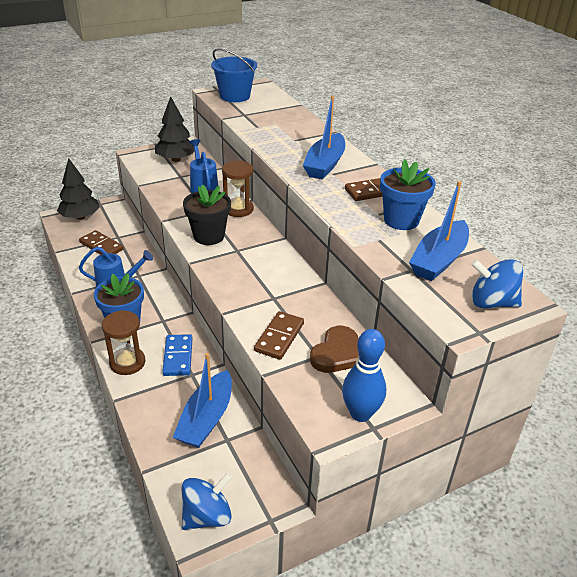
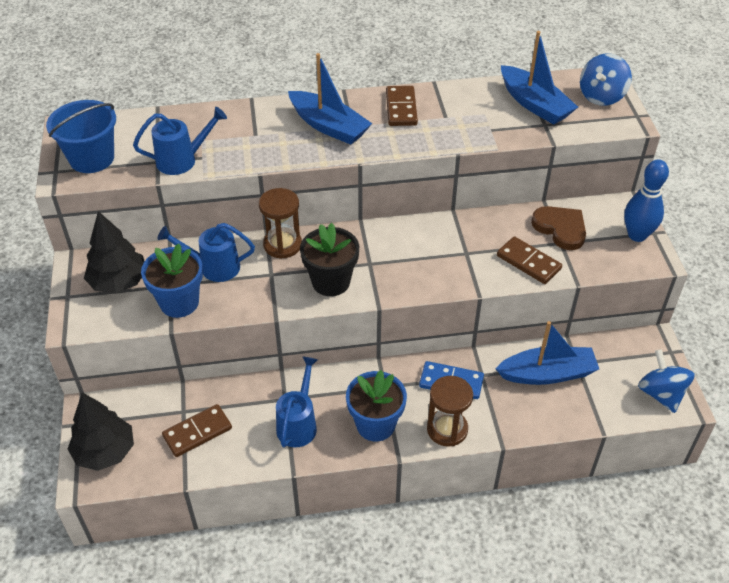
camera: 70 degrees left, 10 degrees up
(206, 419) = (547, 374): blue boat -> blue boat turned 45 degrees counterclockwise
(250, 121) = (182, 160): none -> blue watering can
(401, 220) = (462, 106): blue flower pot -> blue flower pot (179, 302)

